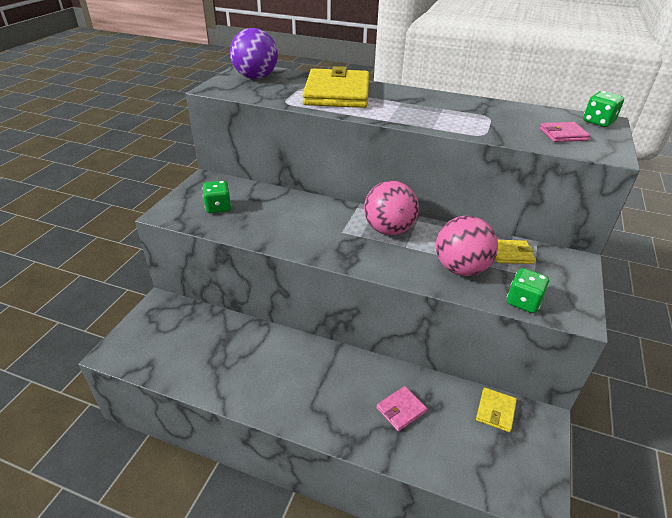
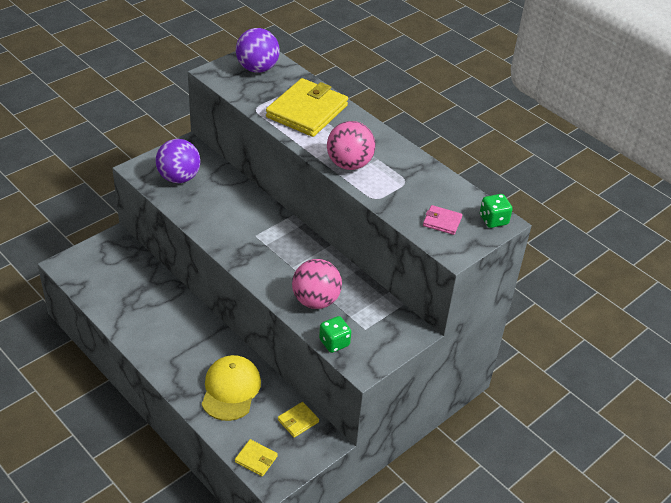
camera: 25 degrees right, 5 degrees up
(218, 207) = (179, 178): green dice -> purple ball
(388, 230) = (292, 248): pink ball -> pink ball (349, 164)
(401, 410) = (230, 389): pink wallet -> yellow cap
(511, 254) = (369, 305): yellow wallet -> yellow wallet (256, 459)

